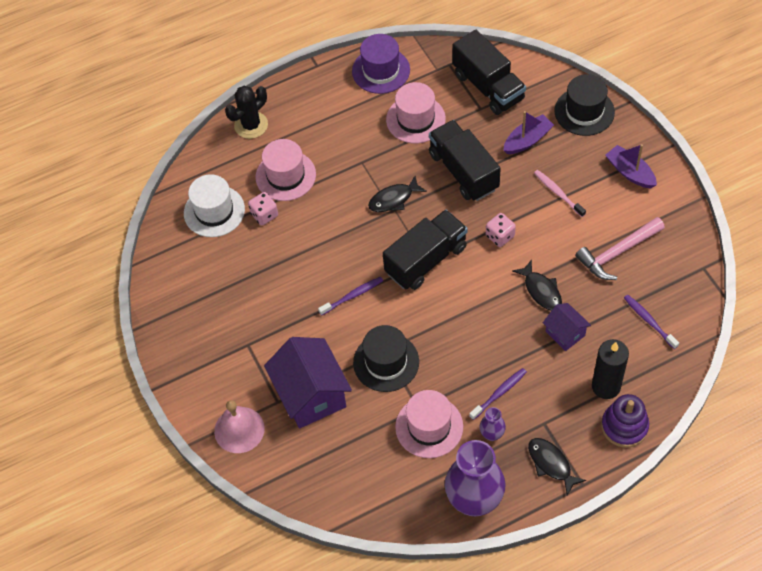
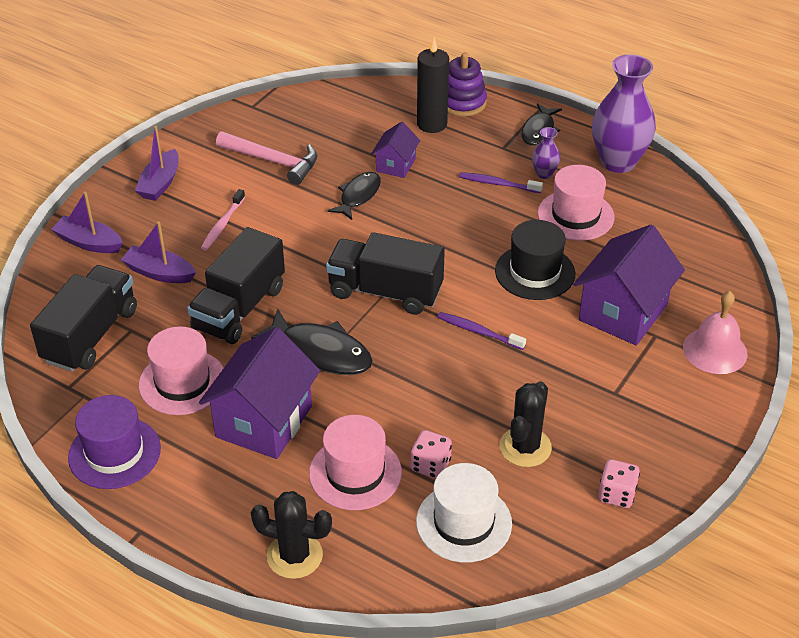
camera: 125 degrees left, 15 degrees down
(242, 270) = (525, 447): none -> black cactus
(355, 147) = (264, 421): none -> purple house
(393, 199) = (321, 352): black fish -> black fish, size x1.52
(500, 236) = (311, 247): pink dice -> pink dice (616, 494)
(584, 111) = (89, 243): black hat -> purple boat
(649, 321) = (339, 120): purple toothbrush -> none

